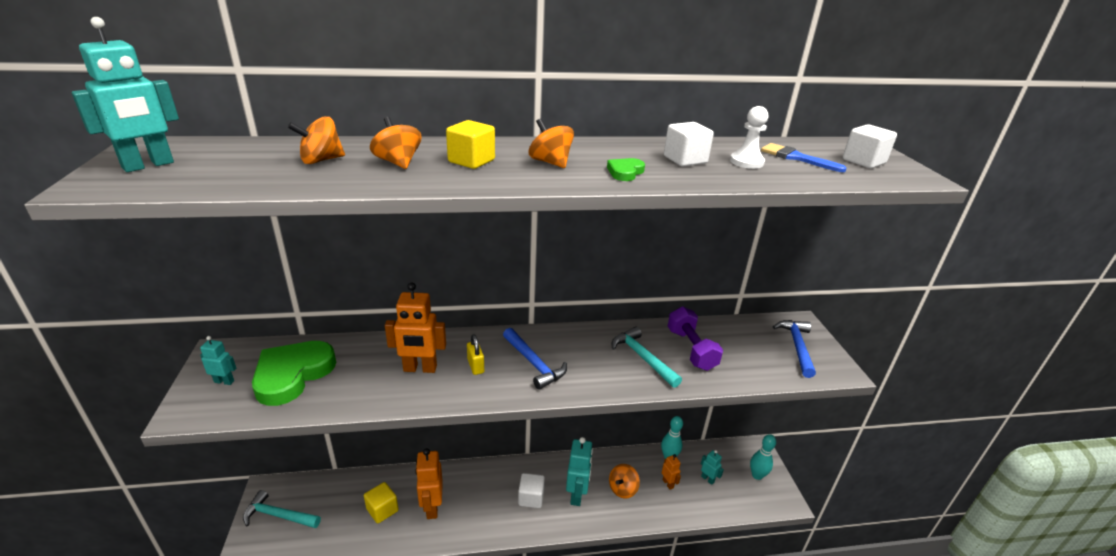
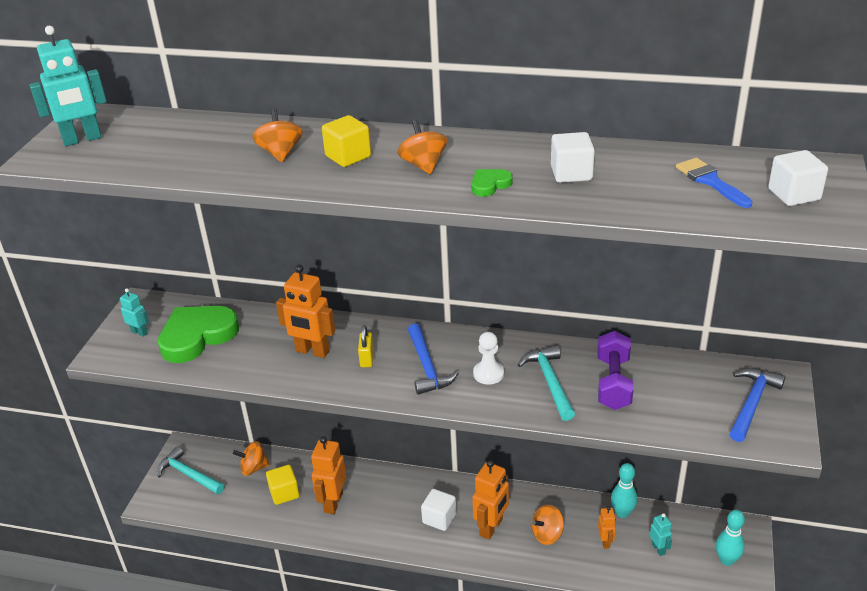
camera: 25 degrees right, 5 degrees up
(321, 160) = (216, 144): orange spinning top -> orange spinning top (253, 468)
(577, 495) = (491, 527): turquoise robot -> orange robot
(746, 162) = (641, 182): white pawn -> white pawn (488, 374)

